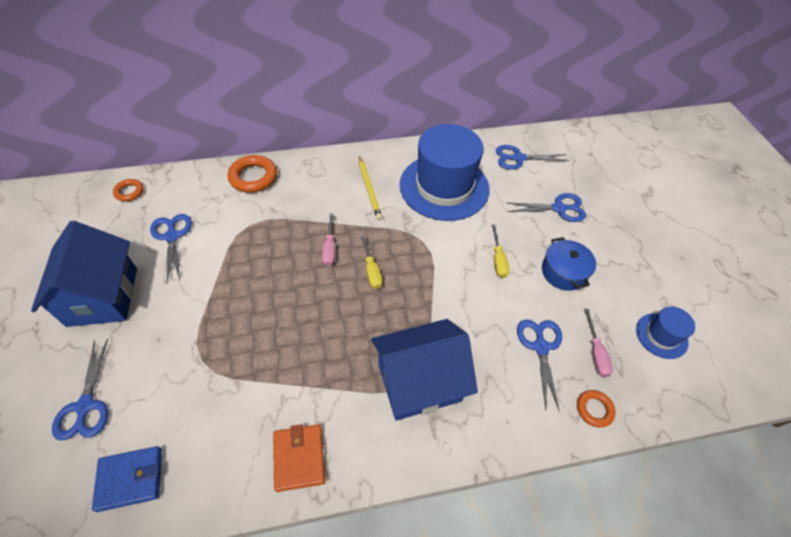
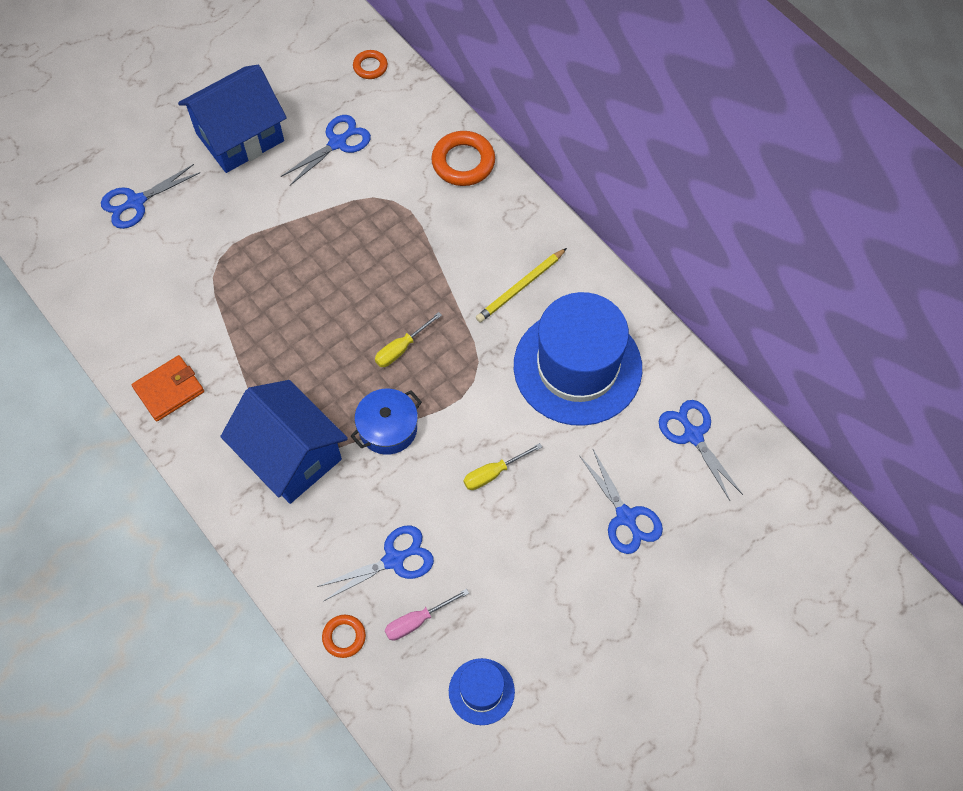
camera: 65 degrees right, 10 degrees up
(130, 479) = (96, 276): blue wallet -> none
(330, 248) = (407, 293): pink screwdriver -> none
(563, 272) = (517, 554): blue pot -> blue pot (388, 428)

